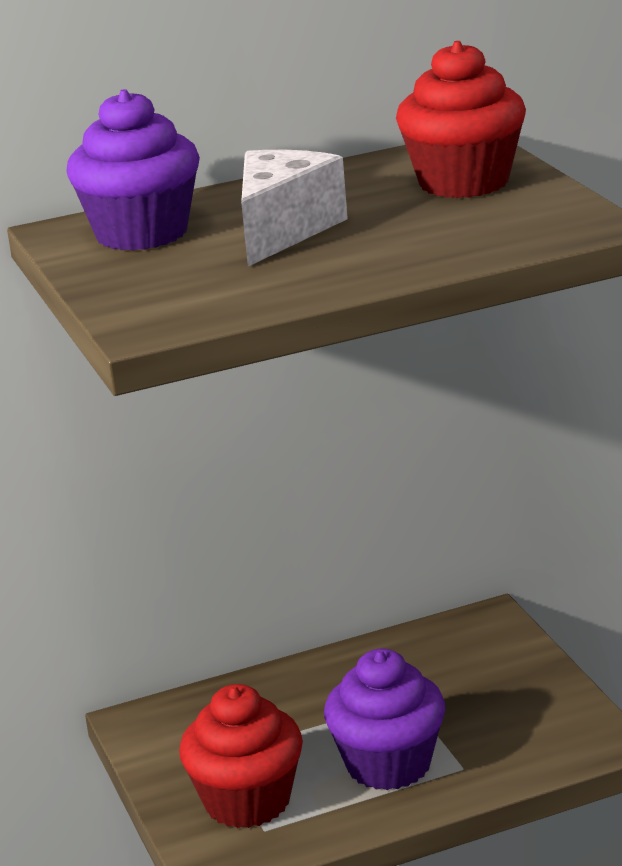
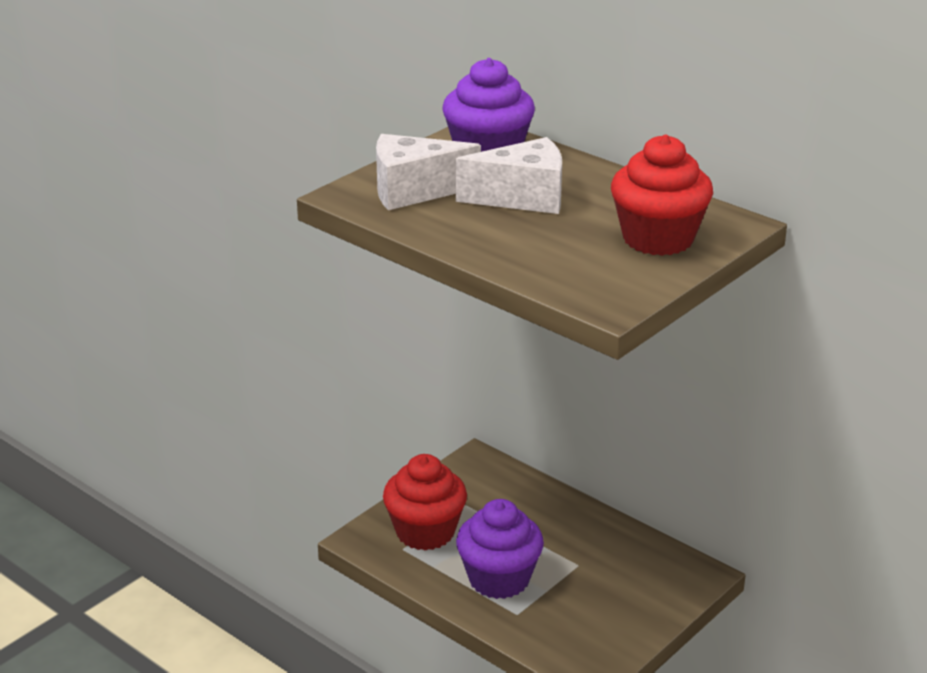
camera: 60 degrees right, 5 degrees up
(188, 286) = (414, 191): none -> white cheese

